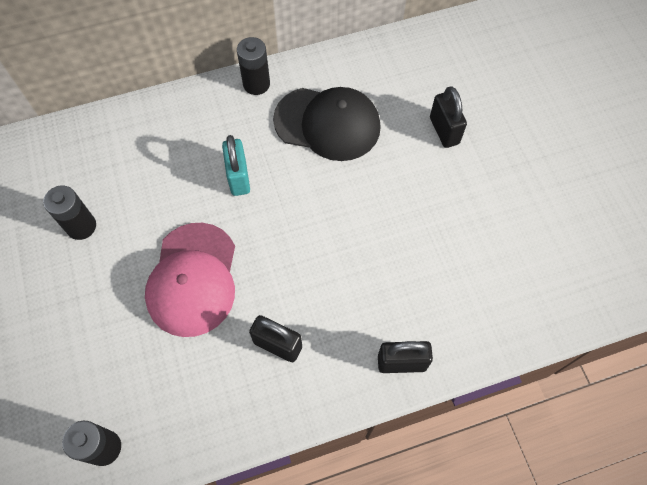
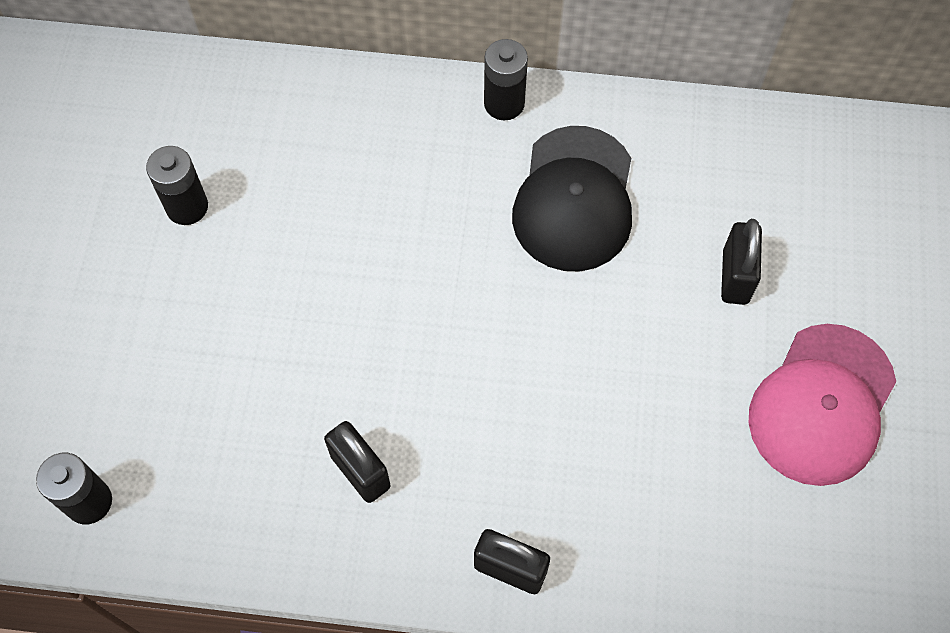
camera: 25 degrees right, 0 degrees up
(193, 279) = (293, 337): pink cap -> pink cap (822, 404)
(238, 177) = (417, 225): turquoise padlock -> none
(327, 123) = (574, 199): black cap -> black cap turned 60 degrees clockwise

